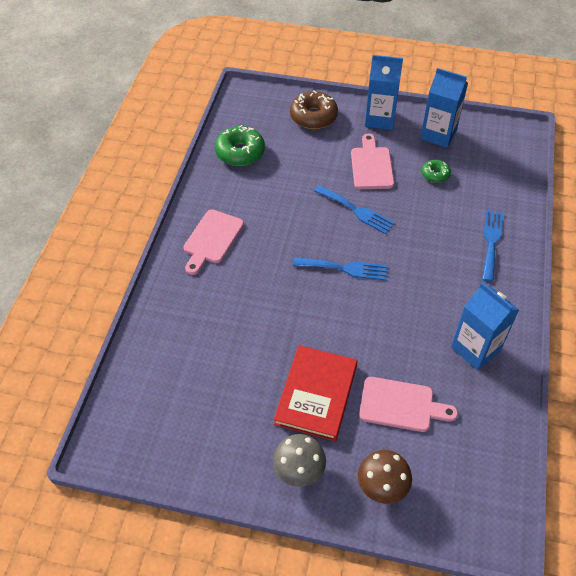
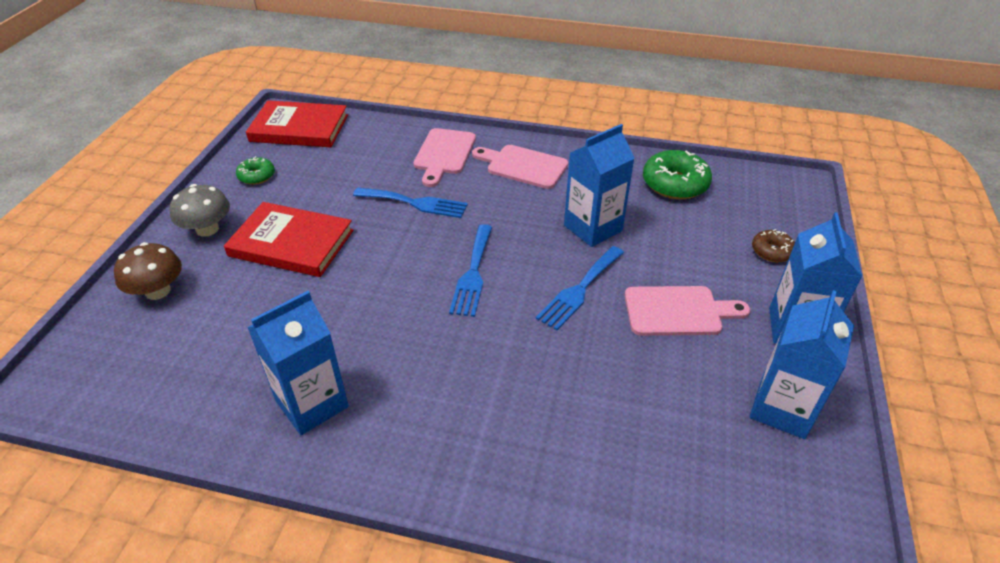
camera: 90 degrees right, 10 degrees down
(130, 425) = (299, 128): none -> red book
(292, 200) = (593, 228): none -> blue carton
(313, 116) = (772, 251): brown donut -> brown donut, size x0.56
(401, 405) = (251, 314): pink cutting board -> pink cutting board (444, 154)
(435, 174) = (674, 393): green donut -> green donut (256, 176)
(491, 241) = (521, 457): blue fork -> blue fork (415, 203)

